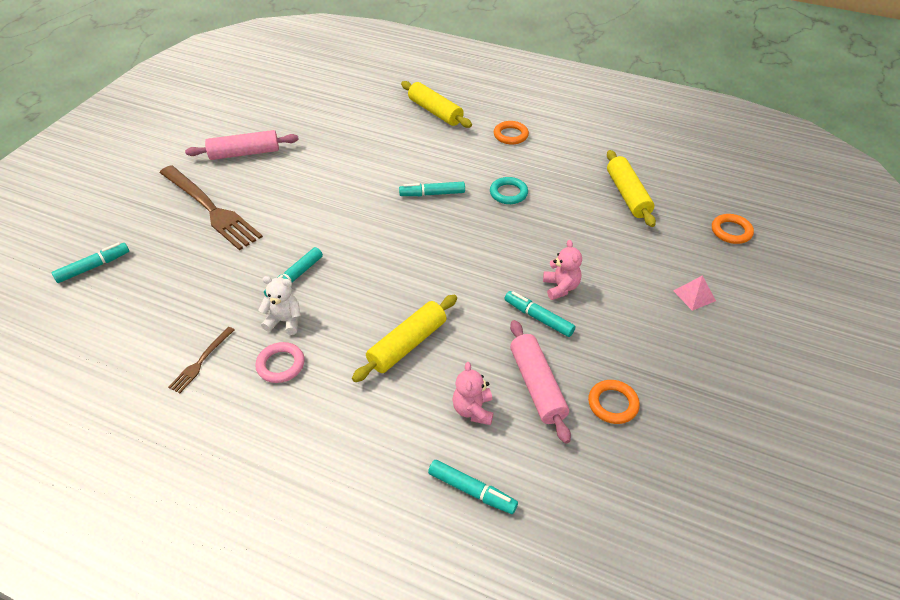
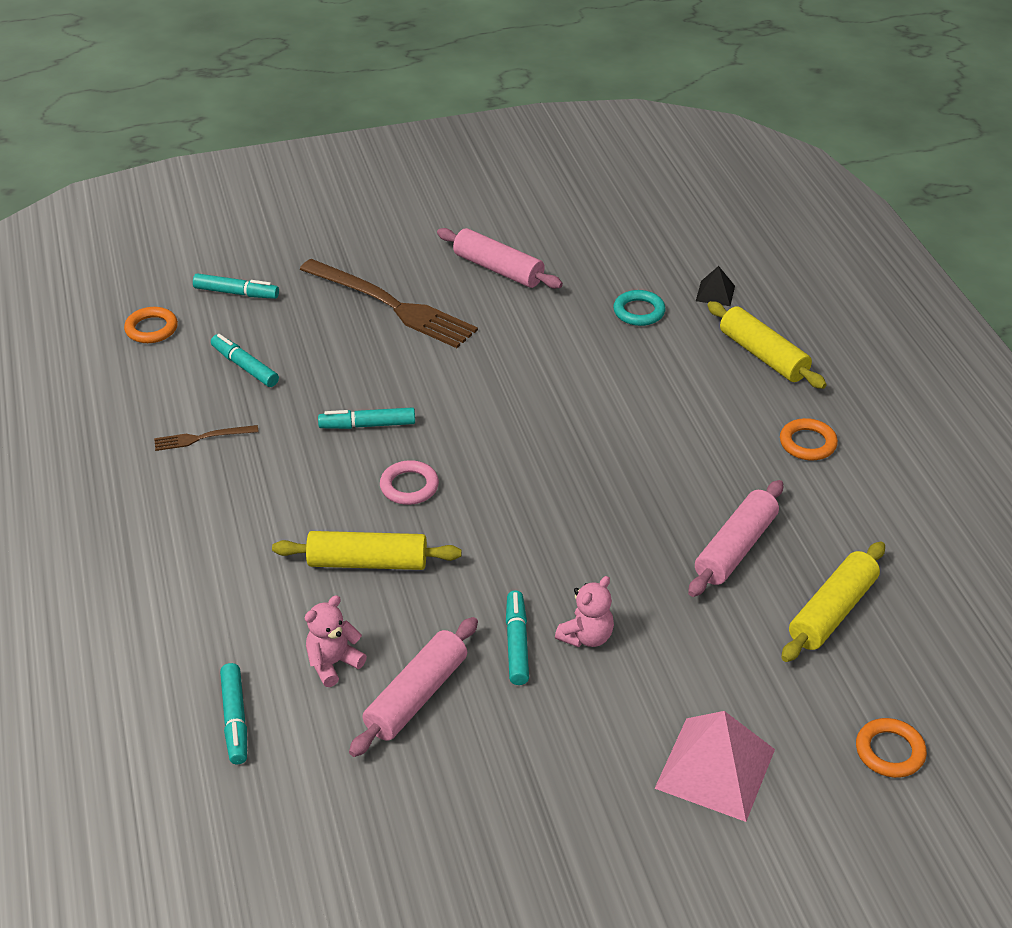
camera: 50 degrees right, 5 degrees down
(210, 209) = (391, 305): brown fork -> brown fork turned 60 degrees counterclockwise
(280, 365) = (250, 491): pink ring -> pink ring (409, 486)
(284, 321) = (305, 457): white teddy bear -> none
(372, 99) = (715, 293): none -> black pyramid
(432, 194) = (613, 443): turquoise marker -> turquoise marker (245, 367)
(435, 112) = (763, 355): yellow rolling pin -> yellow rolling pin turned 45 degrees counterclockwise
(508, 193) = (694, 503): turquoise ring -> turquoise ring (639, 311)
(554, 199) = (735, 548): none -> pink rolling pin
(612, 404) = (455, 775): orange ring -> orange ring (151, 329)
(694, 295) = (715, 768): pink pyramid -> pink pyramid, size x2.00

